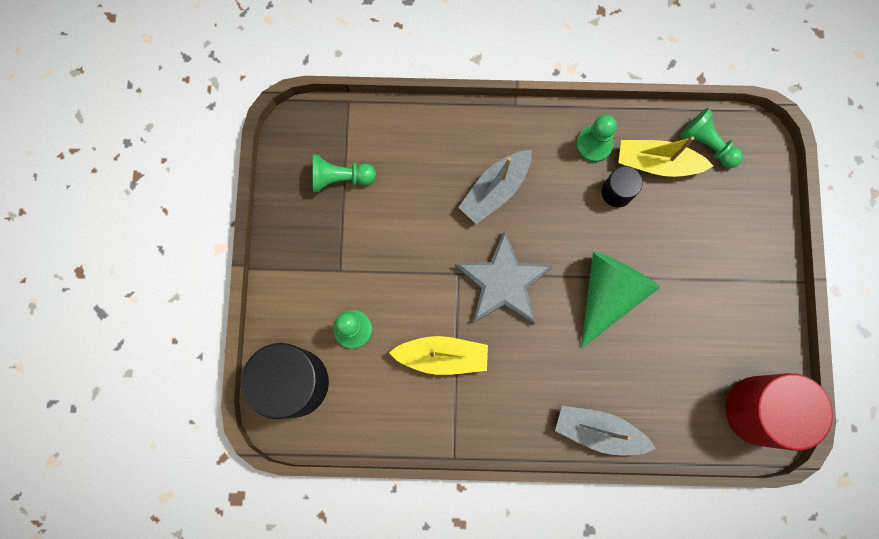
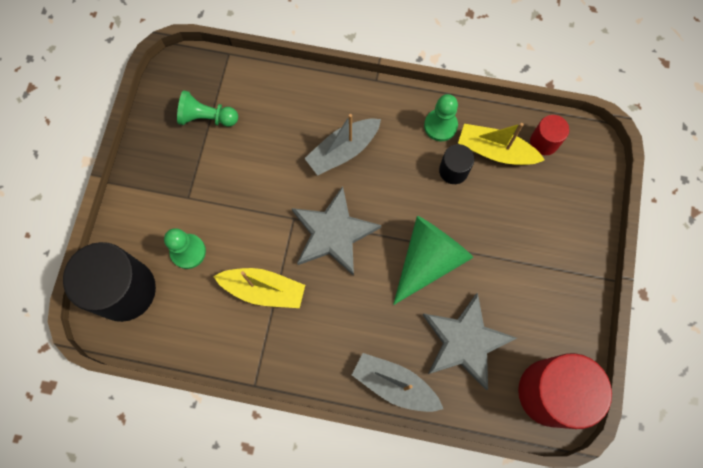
camera: 10 degrees right, 5 degrees down
(662, 373) = (465, 341): none -> grey star
(707, 144) = (544, 142): green pawn -> red cylinder

